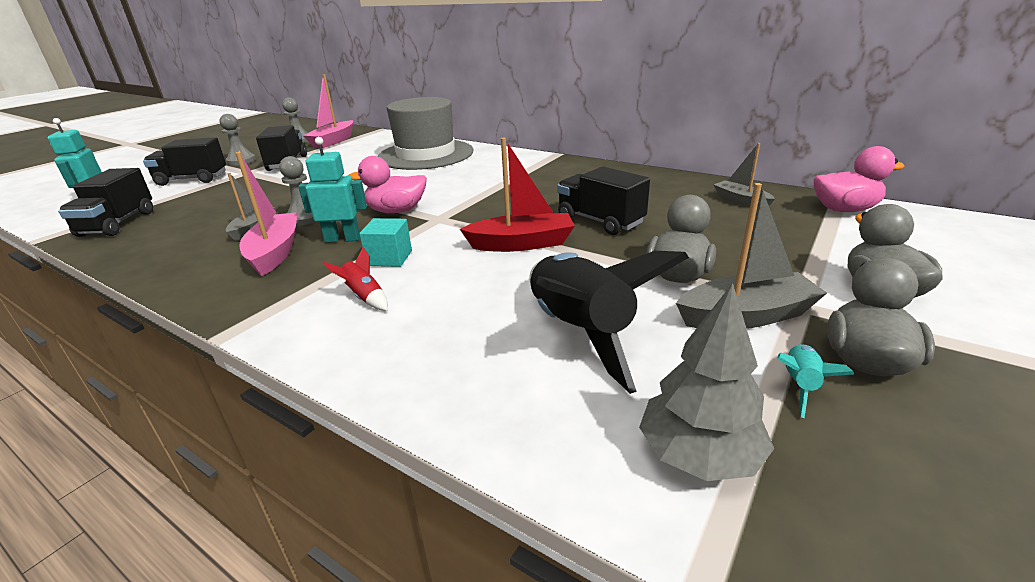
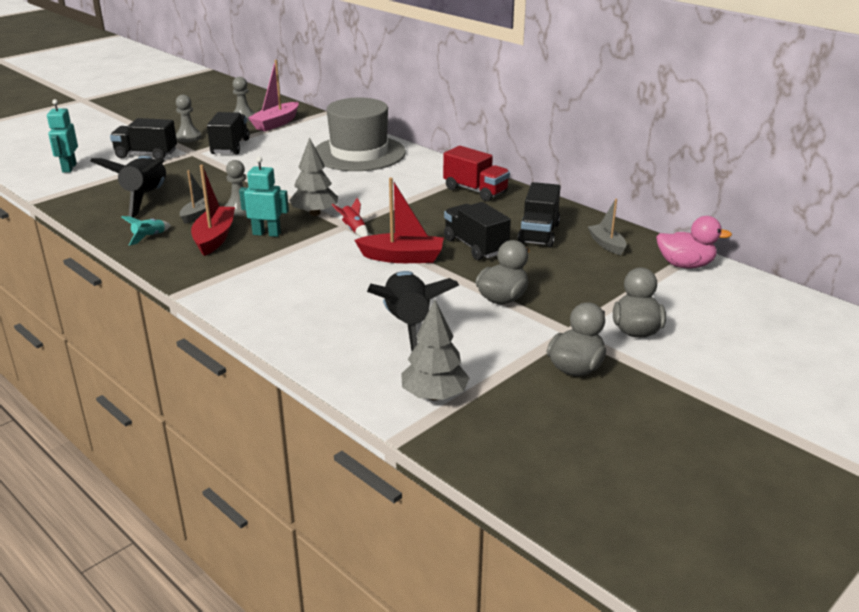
camera: 10 degrees right, 0 degrees up
(118, 224) = (92, 194): black truck -> black truck (539, 234)
(186, 220) = (145, 198): none -> black rocket
(275, 252) = (215, 238): pink boat -> red boat
(364, 297) = (274, 282): red rocket -> red rocket (354, 230)
(389, 258) = (298, 255): turquoise cube -> none
(396, 211) = (315, 213): pink duck -> grey tree
(562, 170) = (475, 190): none -> red truck
(746, 316) = (526, 332): grey boat -> none
(800, 385) = (521, 374): turquoise rocket -> turquoise rocket (149, 237)

